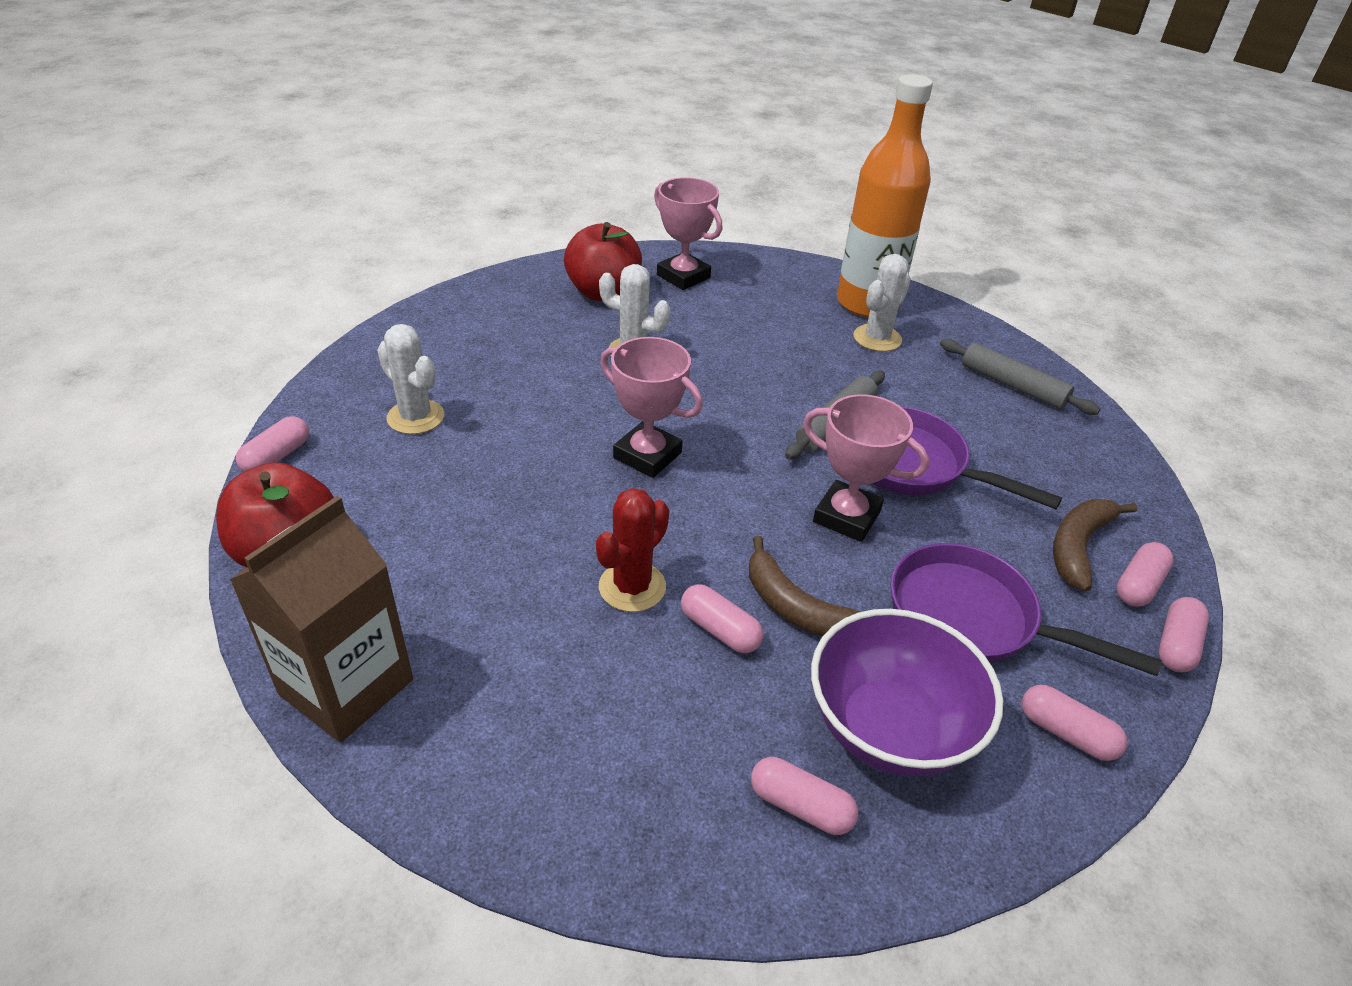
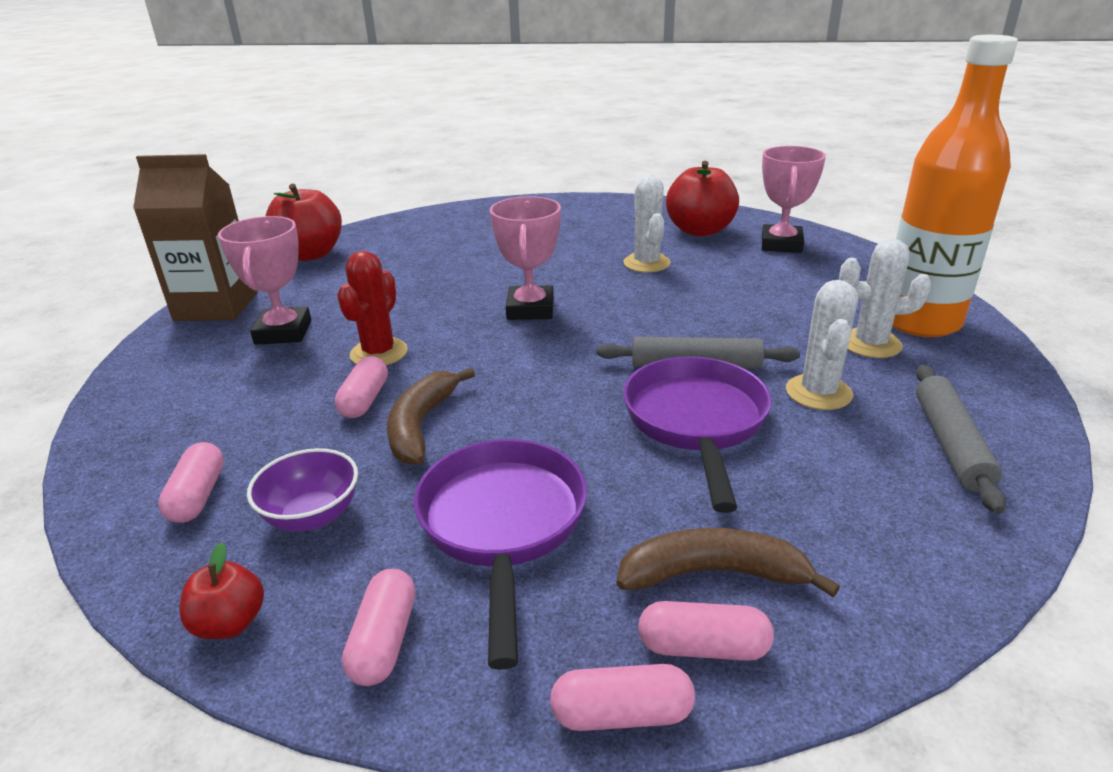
camera: 60 degrees right, 10 degrees down
(277, 457) = (385, 223): pink capsule -> none
(415, 417) = (467, 236): white cactus -> white cactus (818, 392)
(632, 587) = (379, 353): red cactus -> red cactus turned 75 degrees counterclockwise
(846, 516) = (569, 411): pink trophy -> pink trophy (283, 332)
(889, 728) = (312, 516): purple bowl -> purple bowl, size x0.56
(1003, 823) = (230, 623): none -> red apple

